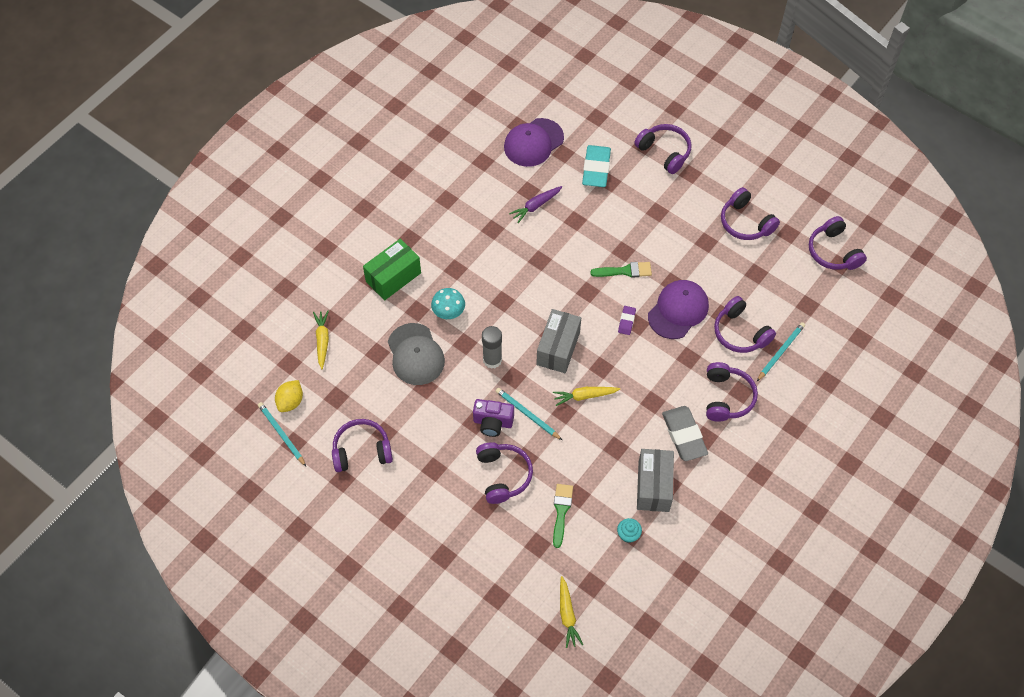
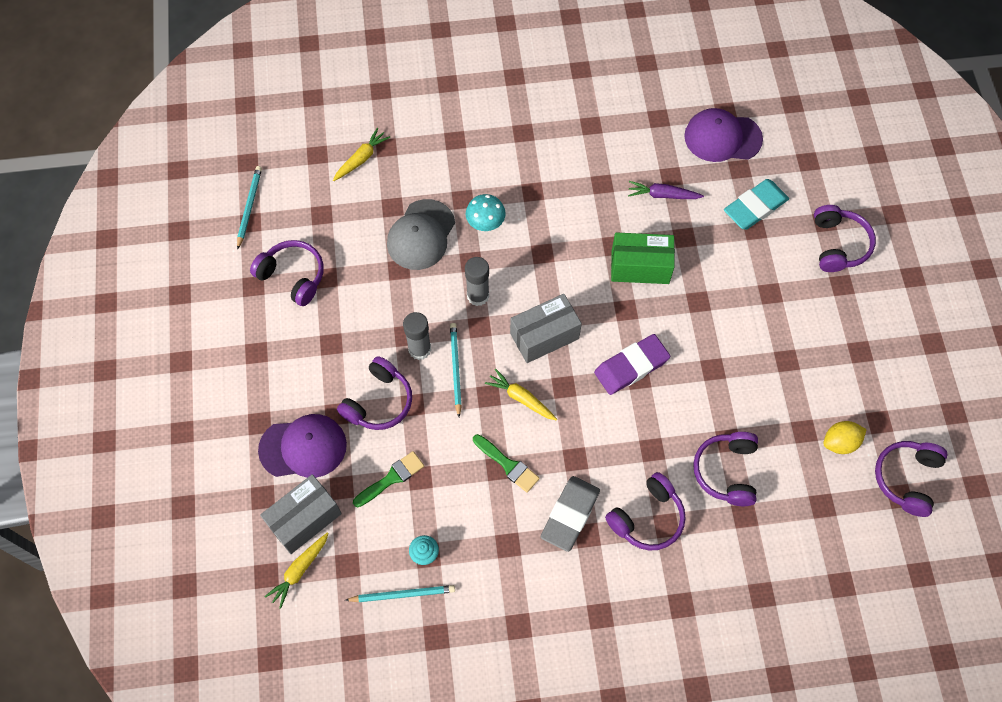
camera: 45 degrees right, 5 degrees up
(290, 402) = (284, 187): yellow lemon -> yellow lemon (840, 442)
(393, 277) = (474, 155): green box -> green box (640, 267)
(493, 422) = (419, 349): purple camera -> grey glue stick
(625, 271) = (680, 320): green brush -> green brush (508, 465)
(626, 321) = (631, 367): purple eraser -> purple eraser, size x2.00
(653, 486) = (492, 533): grey box -> grey box (304, 519)
(678, 310) = (690, 399): purple cap -> purple cap (303, 447)
(745, 222) = (846, 375): purple headphones -> none
(780, 352) = (746, 524): turquoise pencil -> turquoise pencil (402, 594)

